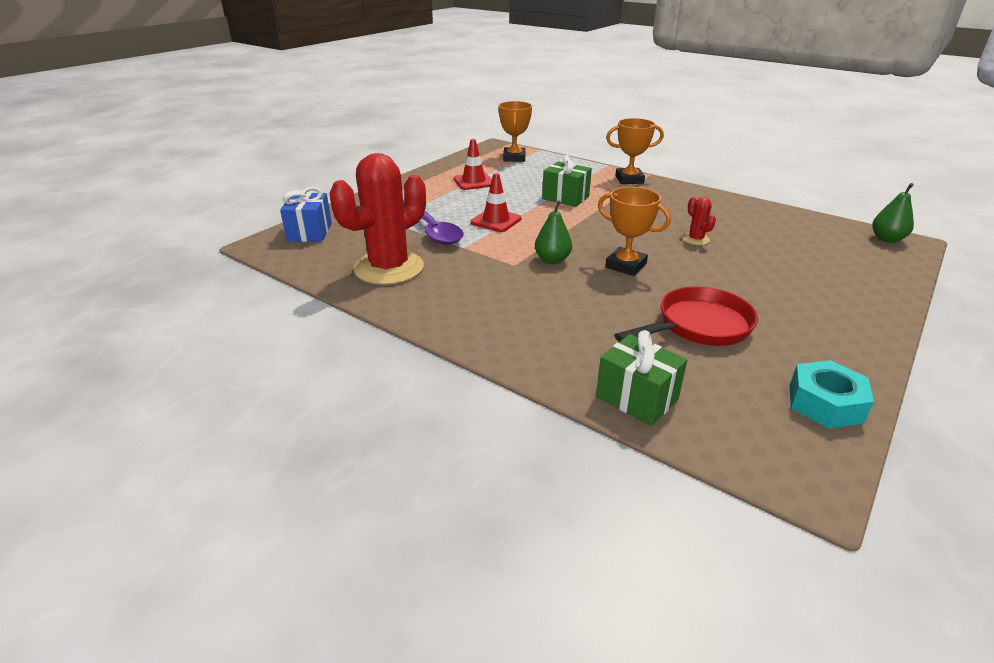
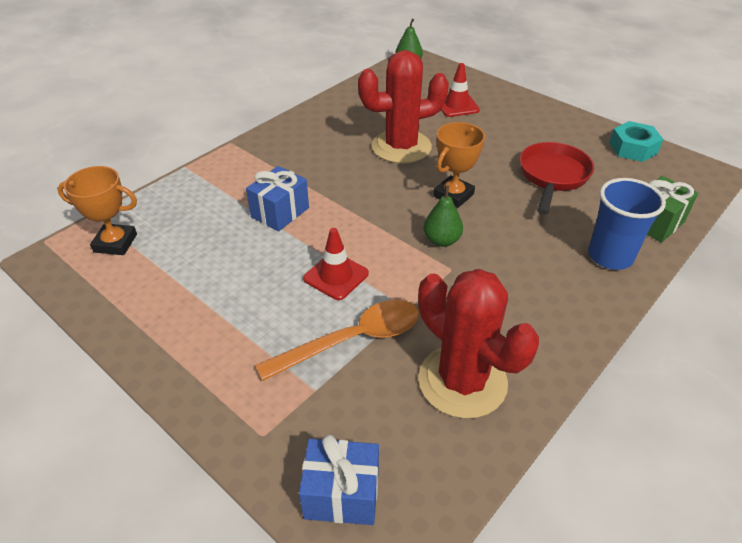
camera: 85 degrees left, 10 degrees up
(430, 229) = (352, 340): purple spoon -> orange spoon
(473, 182) = (195, 291): red traffic cone -> red traffic cone (457, 105)
(556, 353) = (610, 256): none -> blue cup
(565, 198) = (280, 212): green gift -> blue gift
(629, 179) = (241, 159): orange trophy -> none
(695, 239) = (401, 147): red cactus -> red cactus, size x2.40
(698, 326) = (552, 176): red pan -> red pan turned 45 degrees clockwise

